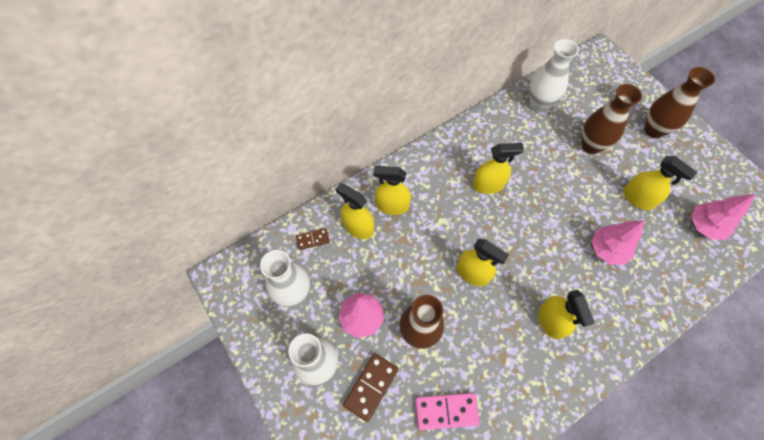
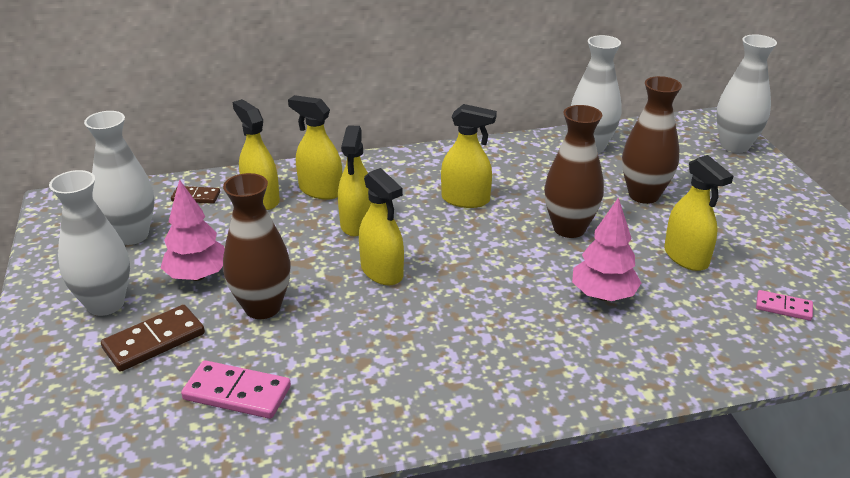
camera: 20 degrees right, 30 degrees down
(551, 321) = (463, 344): yellow spray bottle -> yellow spray bottle (357, 223)
(623, 77) = (734, 146): none -> white vase
(654, 130) = (753, 200): brown vase -> brown vase (569, 228)
(704, 226) = (783, 307): pink tree -> pink domino

